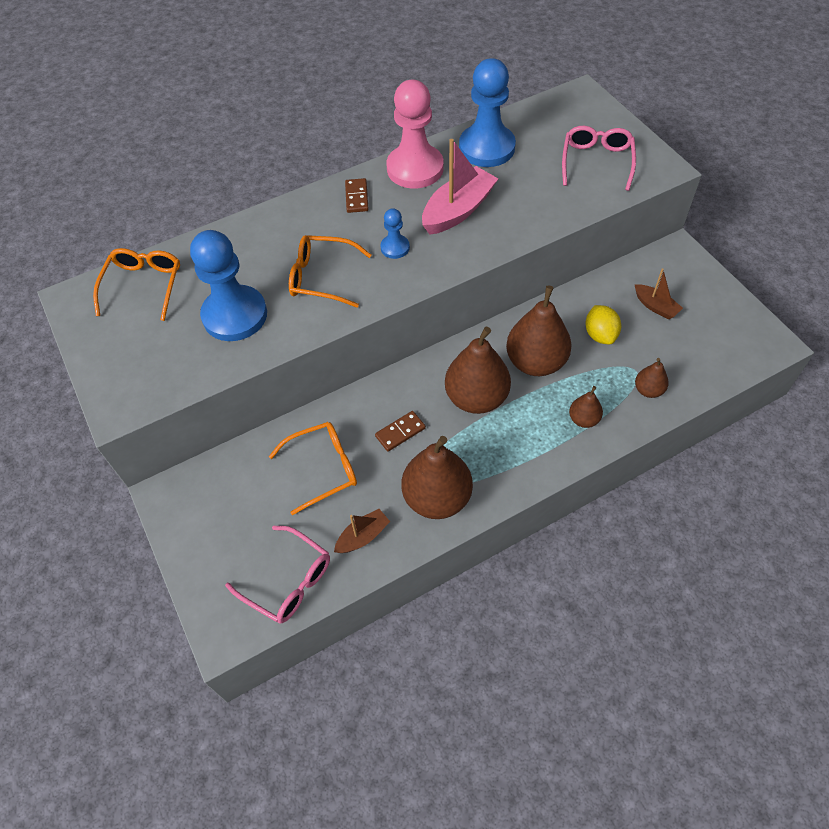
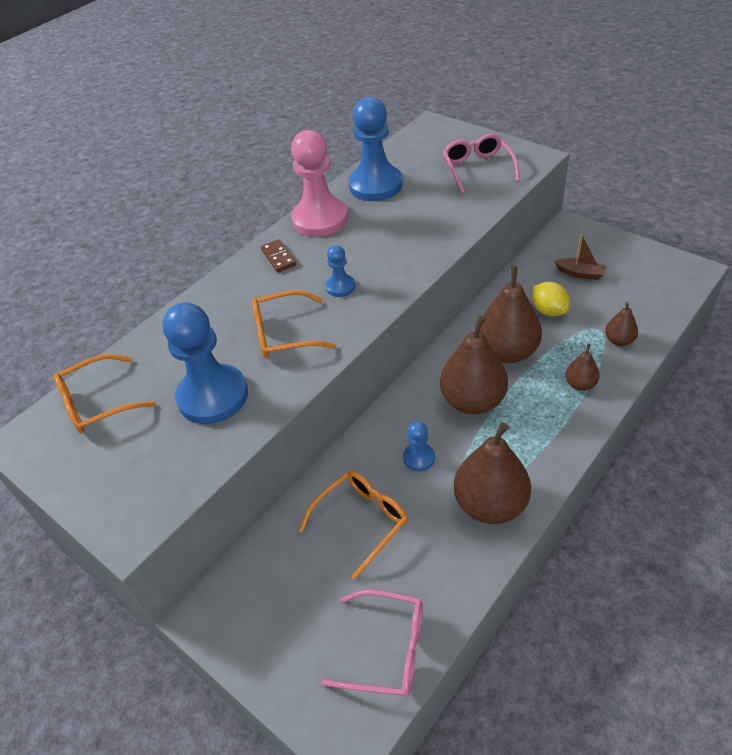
camera: 20 degrees left, 10 degrees down
(143, 286) = (98, 402): orange glasses -> orange glasses turned 105 degrees counterclockwise
(363, 536) = (439, 571): brown boat -> none
(400, 432) = (419, 458): brown domino -> blue pawn
(458, 210) = (381, 239): pink boat -> none

